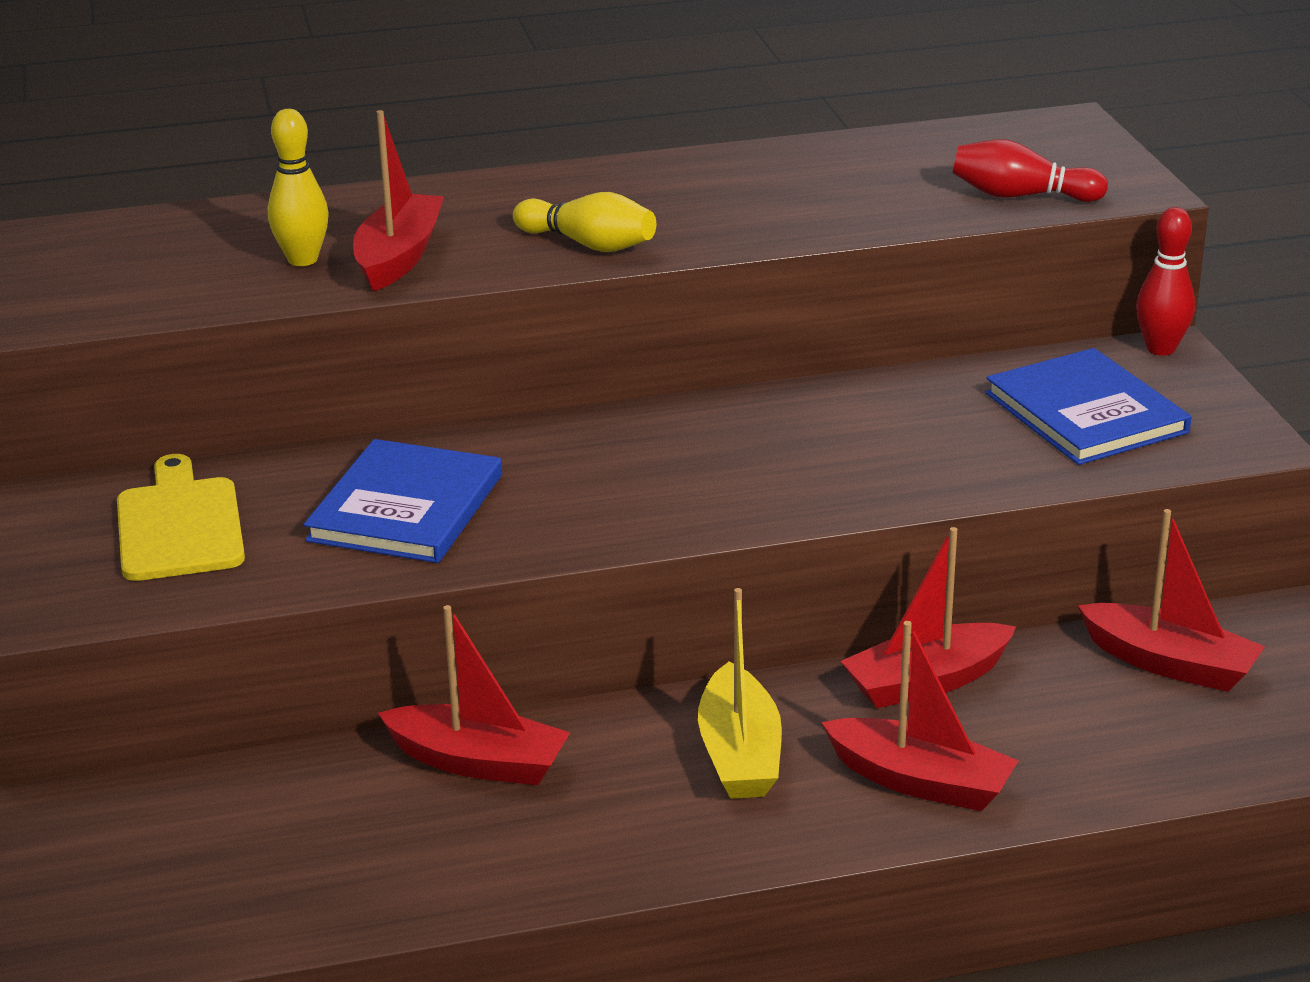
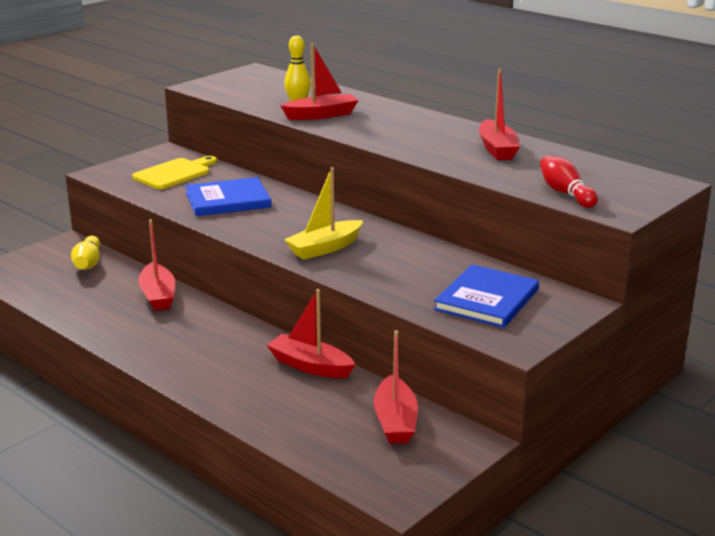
camera: 55 degrees right, 5 degrees down
(588, 244) = (379, 136): yellow bowling pin -> yellow bowling pin (88, 263)
(739, 753) = (214, 342): yellow boat -> yellow boat (325, 248)
(920, 781) = (234, 385): red boat -> red boat (497, 149)
(1160, 349) = (581, 301): red bowling pin -> none

